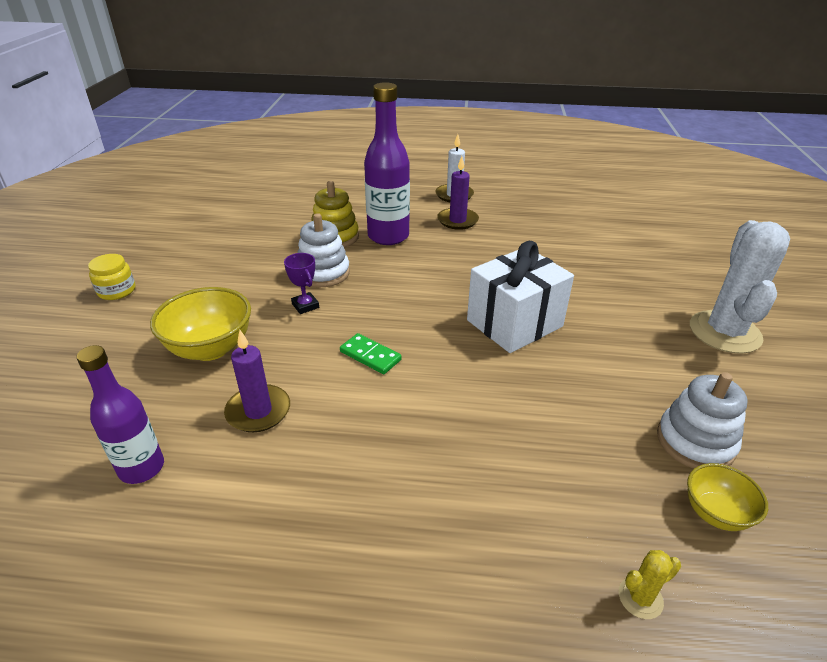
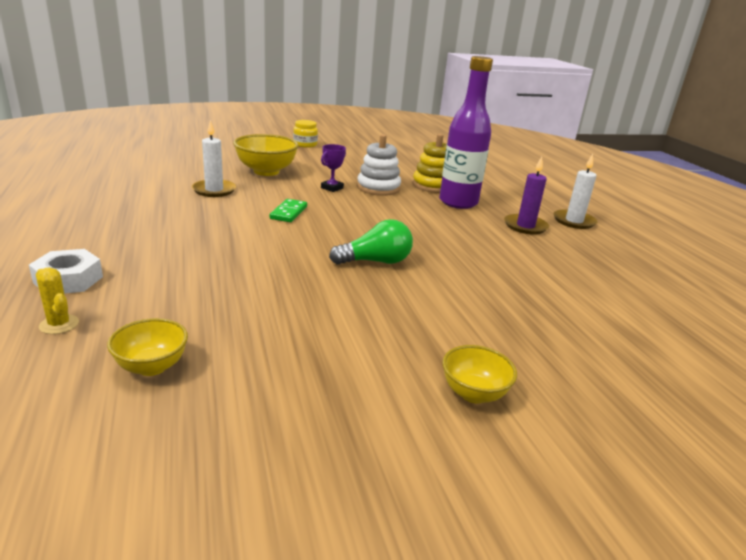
camera: 65 degrees right, 10 degrees down
(142, 468) = (159, 173): purple bottle -> none
(258, 411) = (214, 190): purple candle -> white candle
(514, 323) = (375, 261): white gift -> green light bulb
(525, 592) = (68, 280): none -> white nut
(695, 442) = (248, 359): white stacking toy -> none
(724, 332) = (473, 393): white cactus -> yellow bowl

